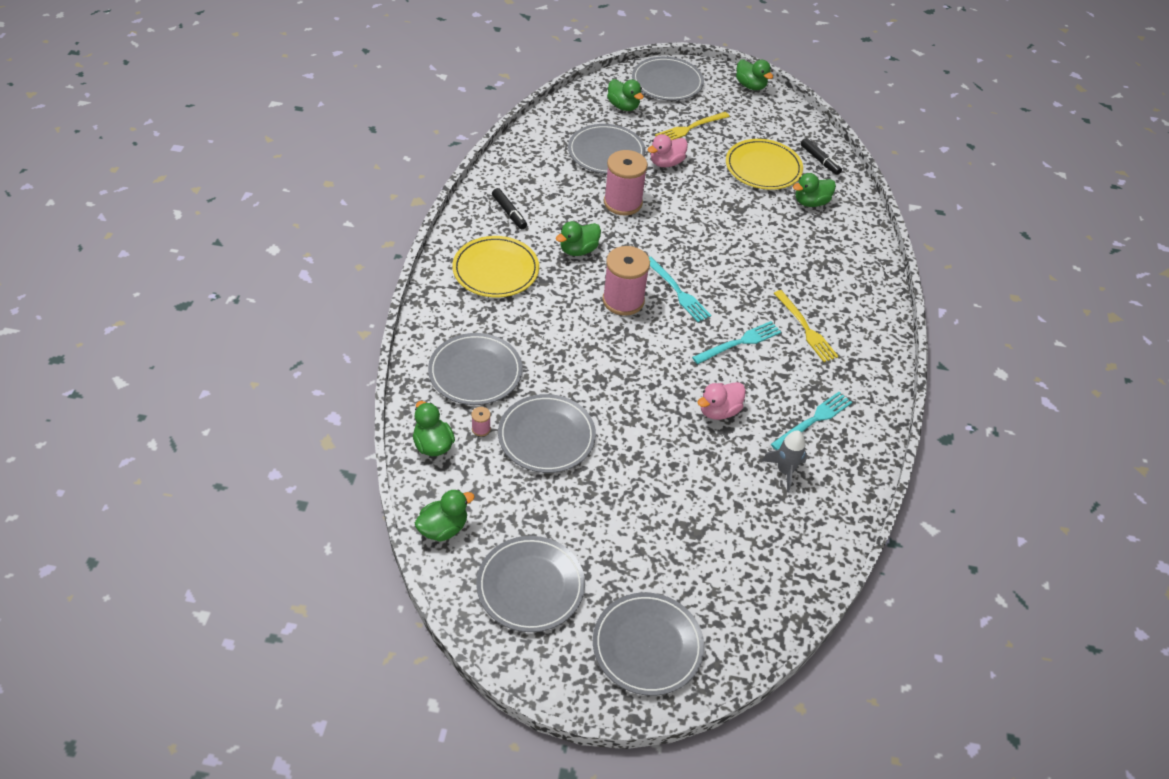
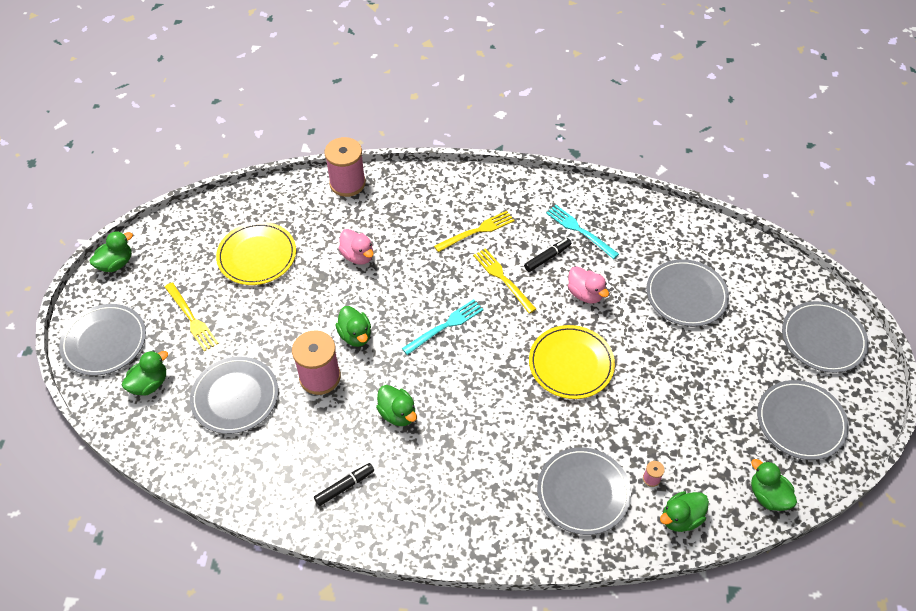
camera: 90 degrees left, 5 degrees up
(496, 270) = (437, 490): yellow plate -> yellow plate (571, 364)
(546, 436) = (645, 423): grey plate -> grey plate (686, 295)
(623, 300) = (464, 370): pink spool -> pink spool (347, 183)
(666, 163) = (252, 339): pink duck -> pink duck (358, 256)
(739, 342) = (503, 278): turquoise fork -> yellow fork
(785, 471) = (636, 251): grey rocket -> none
(811, 202) = (308, 220): green duck -> green duck (355, 335)
(819, 160) = (244, 210): black marker -> black marker (547, 258)

